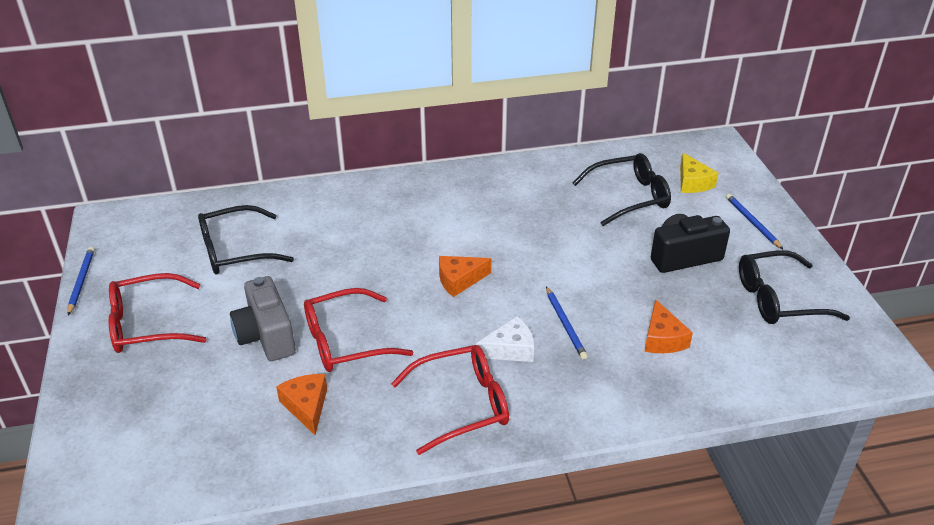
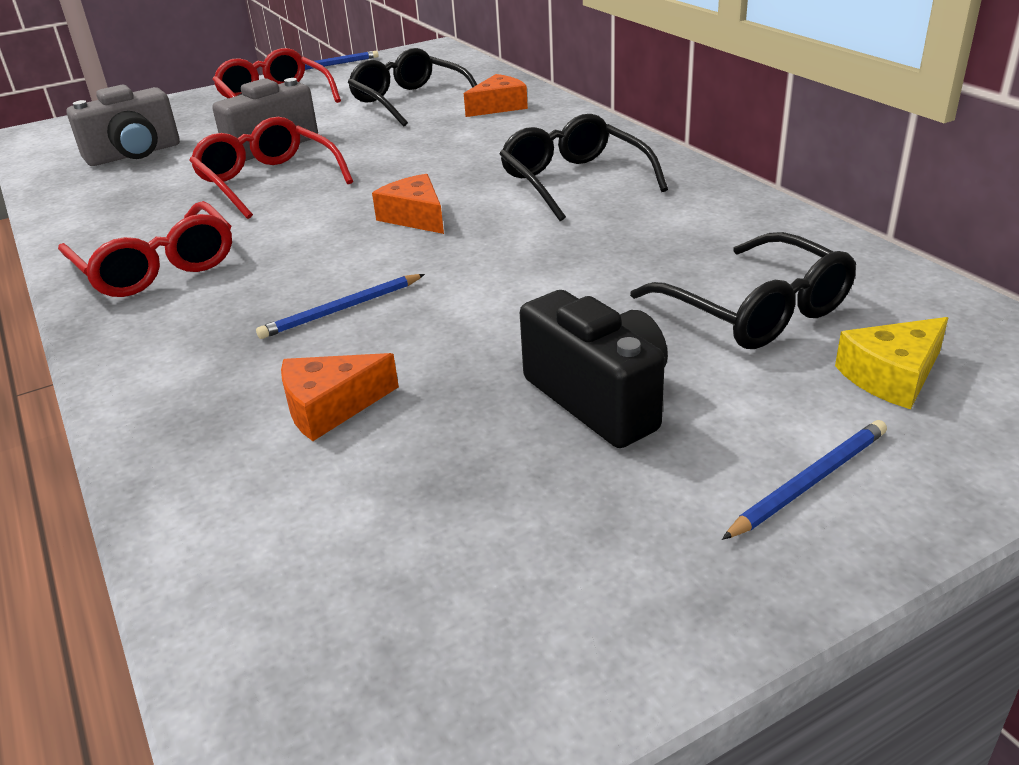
camera: 75 degrees right, 5 degrees down
(212, 421) = (134, 154): none -> grey camera
(306, 406) = (155, 187): orange cheese -> orange cheese (498, 106)
(510, 349) = (273, 278): white cheese -> none
(779, 299) = (520, 555): black glasses -> black glasses (575, 181)

